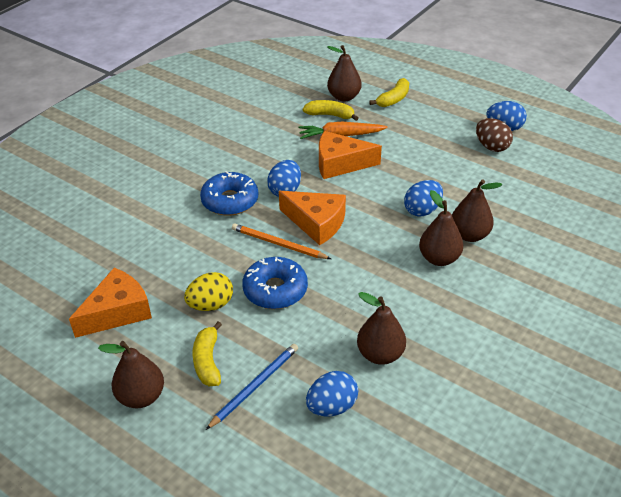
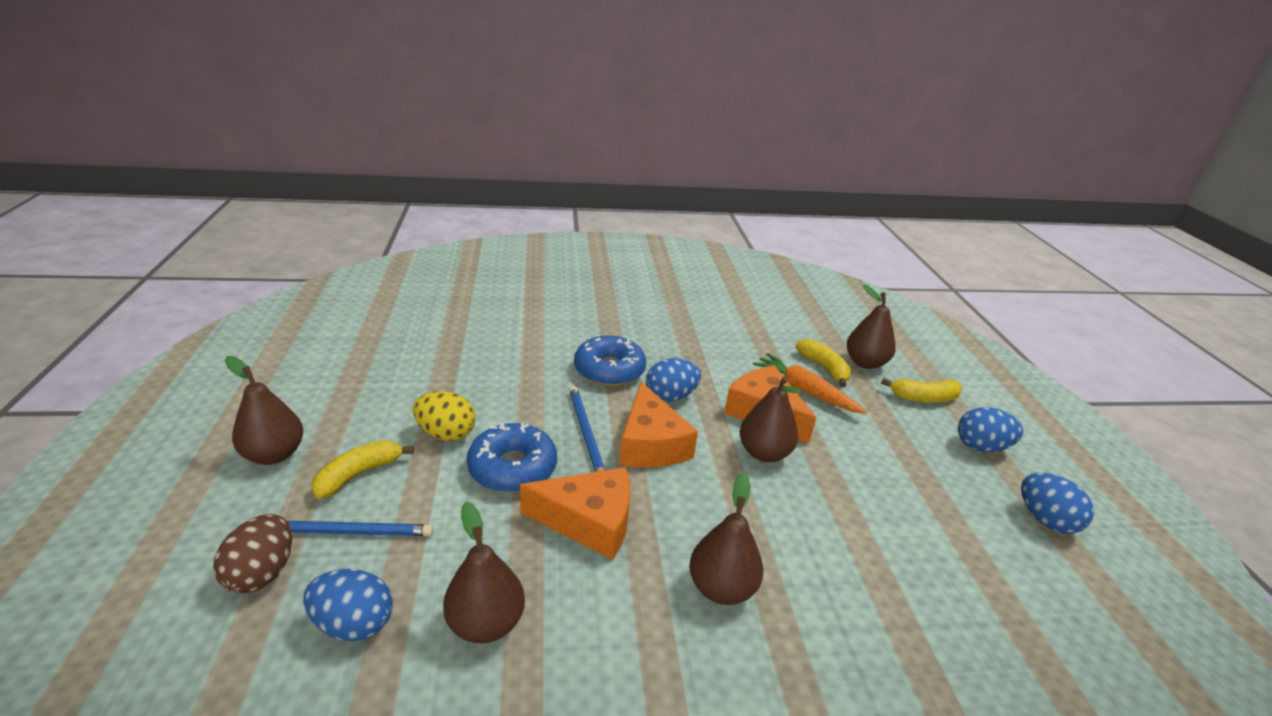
camera: 45 degrees right, 10 degrees down
(117, 312) = (384, 382): orange cheese -> orange cheese (589, 522)
(278, 244) = (586, 433): orange pencil -> blue pencil
(422, 210) = (785, 522): blue egg -> blue egg (981, 447)
(469, 235) = (803, 597): brown pear -> brown pear (764, 453)
(491, 147) = (992, 527): brown egg -> brown egg (262, 573)

